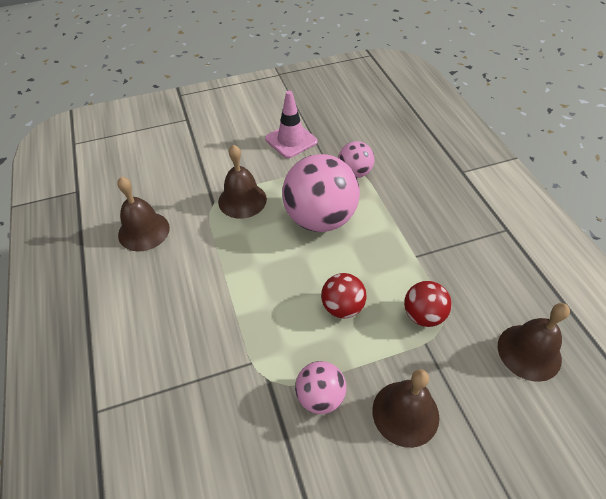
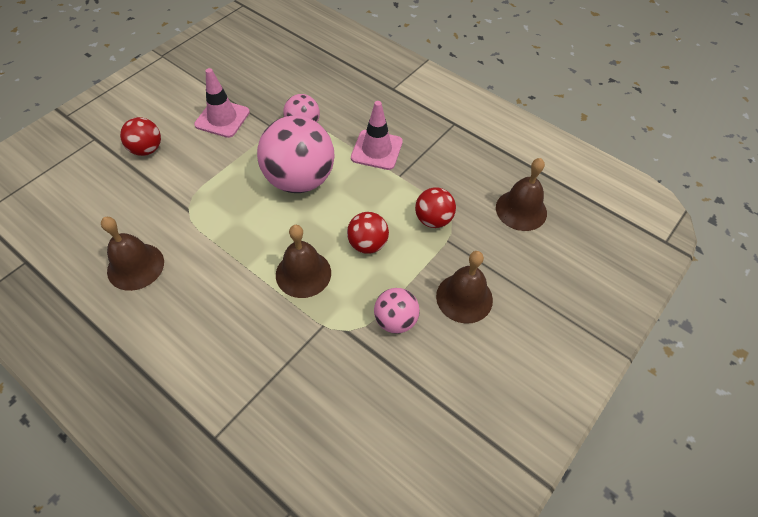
camera: 35 degrees left, 5 degrees up
(216, 142) = (146, 149): none -> red ball
(242, 200) = (215, 194): brown bell -> brown bell (303, 273)
(409, 222) = (376, 150): none -> pink traffic cone

